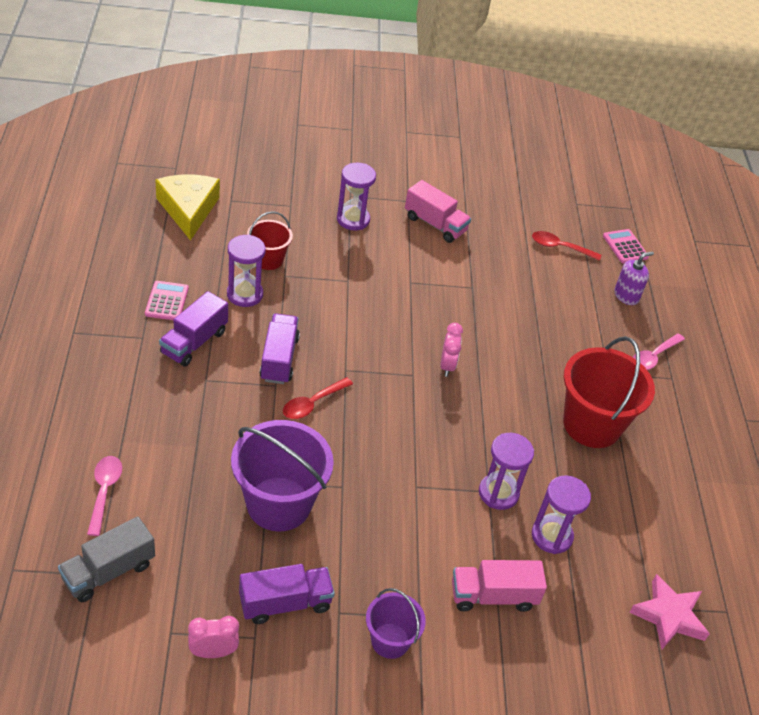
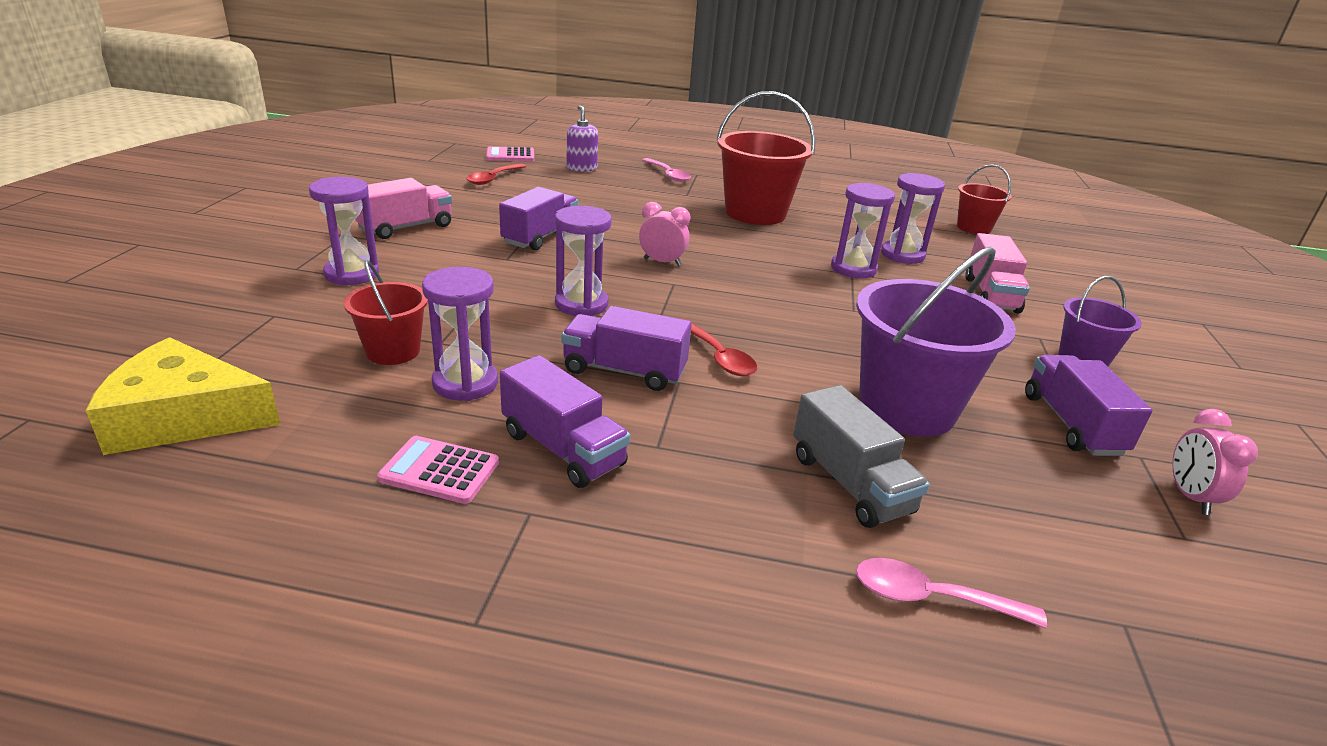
camera: 75 degrees left, 15 degrees down
(108, 571) = (1110, 605): grey truck -> grey truck (850, 483)
(357, 329) = (581, 304): none -> purple hourglass
(457, 293) = (540, 237): none -> purple truck
(668, 616) = (973, 228): pink star -> red bucket

